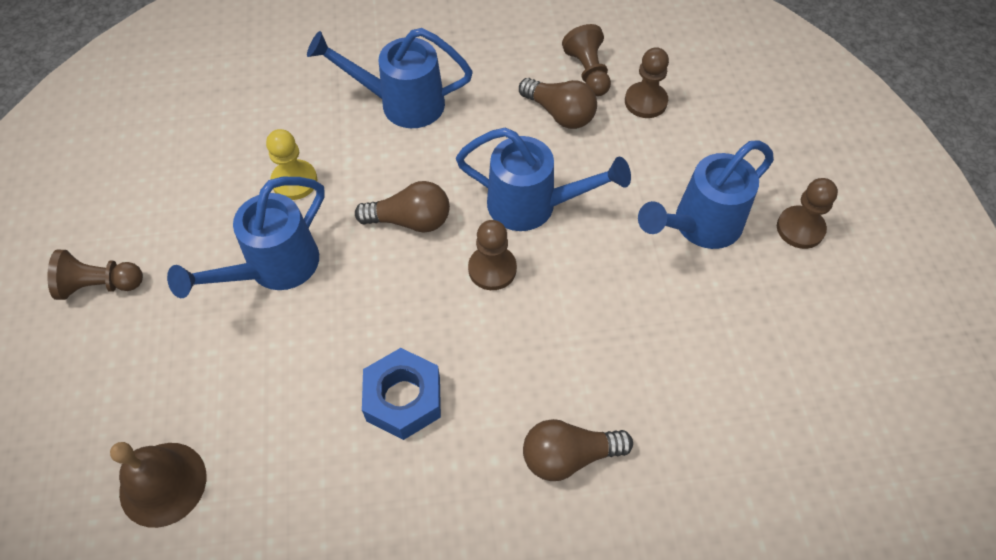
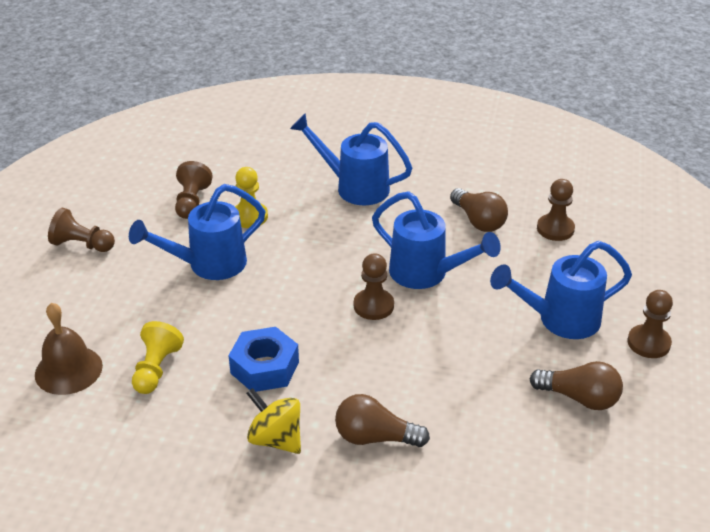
camera: 20 degrees right, 20 degrees down
(274, 445) = (156, 369): none -> yellow pawn
(410, 220) = (325, 260): brown light bulb -> brown light bulb (579, 398)
(458, 498) = (275, 439): none -> yellow spinning top
(588, 72) = (516, 199): brown pawn -> brown pawn (192, 202)

